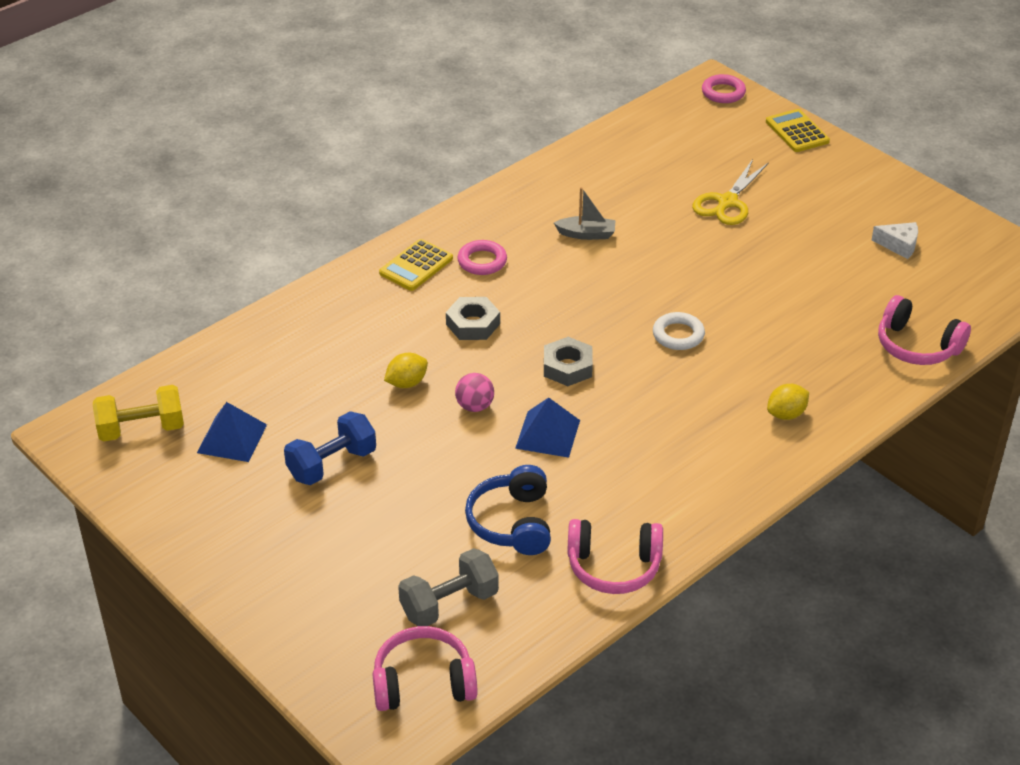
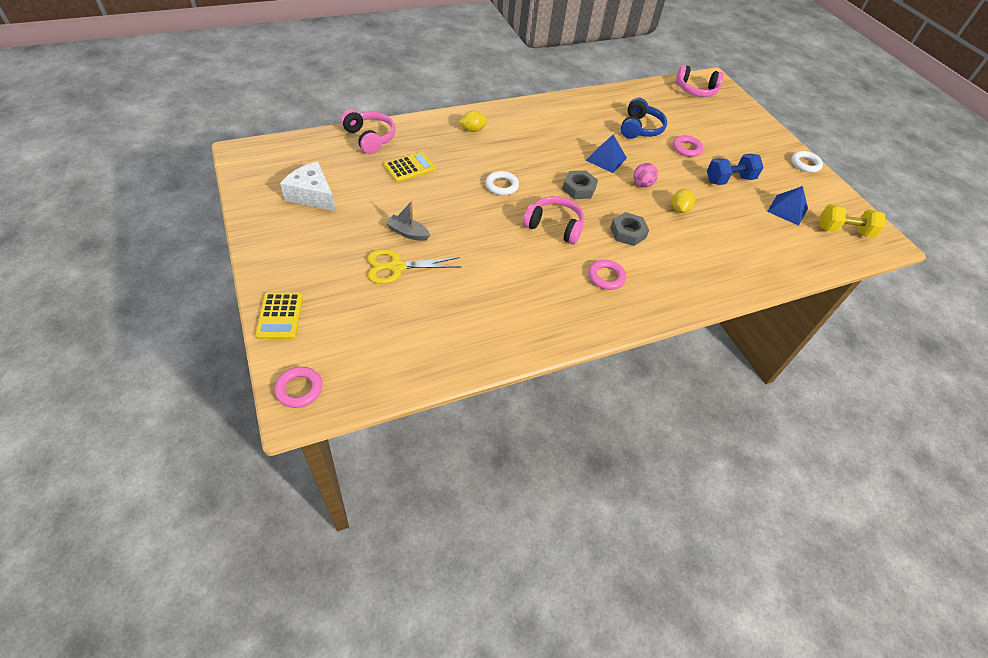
camera: 165 degrees left, 10 degrees up
(188, 549) = (805, 164): none -> white ring
(406, 383) = (679, 209): yellow lemon -> yellow lemon turned 60 degrees counterclockwise
(416, 266) = (656, 289): yellow calculator -> yellow calculator (409, 168)
(416, 506) = (686, 148): none -> pink ring
(449, 604) = (679, 109): grey dumbbell -> none
(586, 234) = (519, 274): grey boat -> grey boat (408, 233)
(613, 566) = (599, 100): pink headphones -> pink headphones (554, 226)
(727, 202) = (397, 267): yellow scissors -> yellow scissors turned 150 degrees counterclockwise
(899, 245) = (312, 195): white cheese -> white cheese, size x1.67

